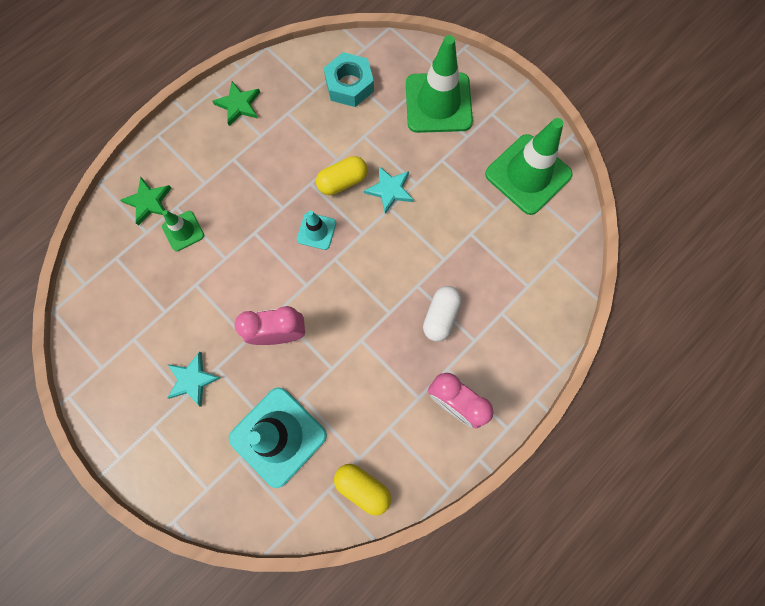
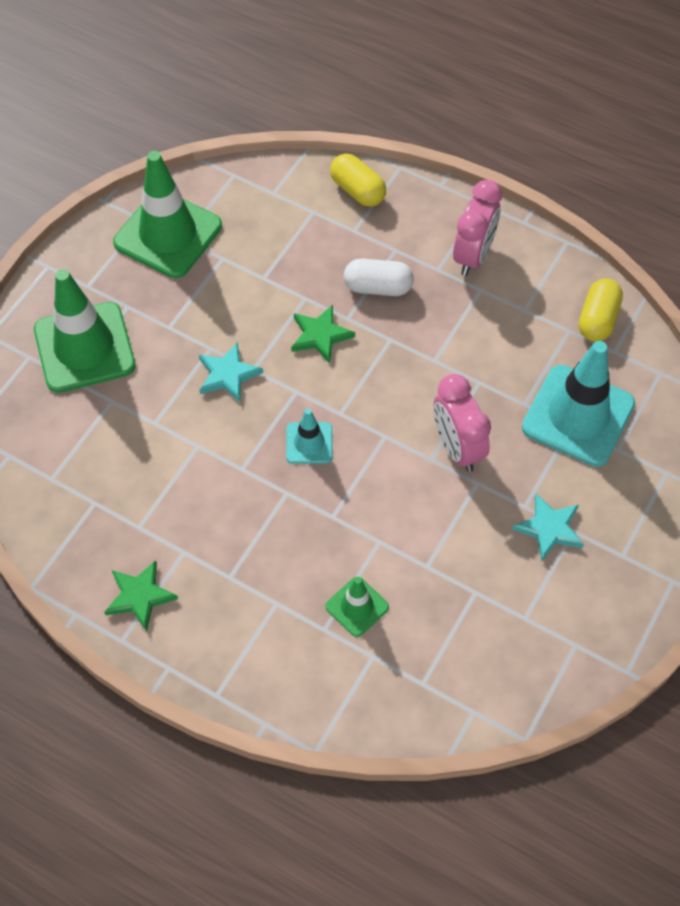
camera: 105 degrees left, 15 degrees down
(149, 202) = (327, 668): green star -> green star (320, 335)
(342, 181) = (230, 431): yellow capsule -> yellow capsule (358, 190)
(349, 85) = (77, 460): turquoise nut -> none

